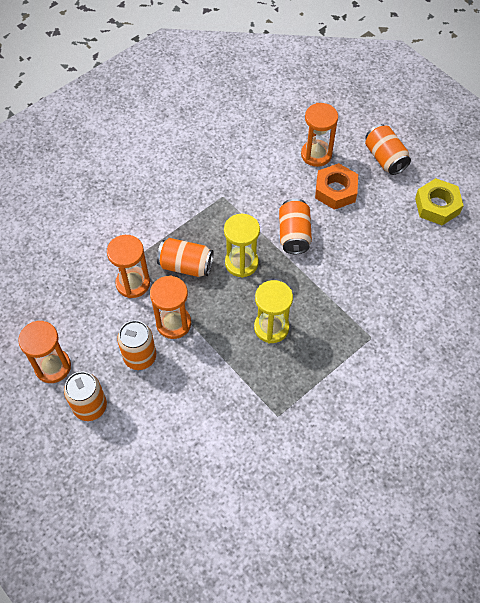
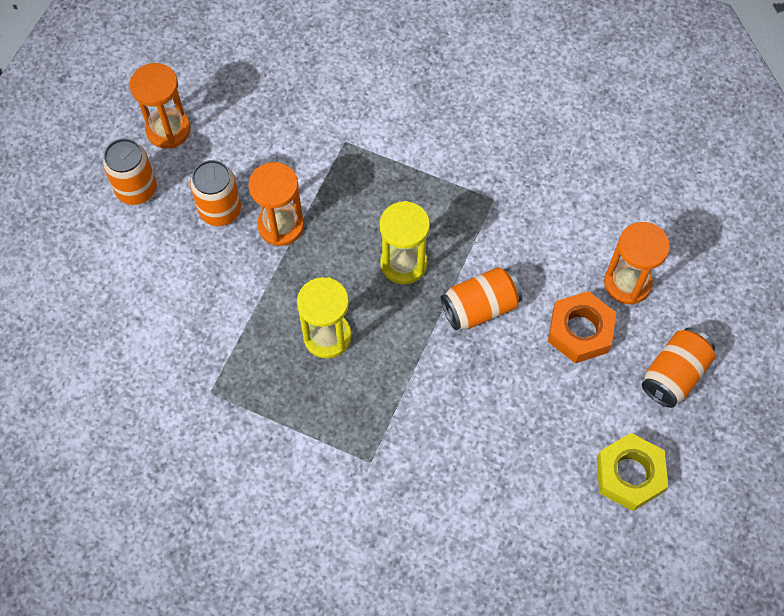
camera: 65 degrees right, 5 degrees up
(133, 283) = (314, 158): orange hourglass -> none
(186, 265) = (367, 203): orange can -> none

